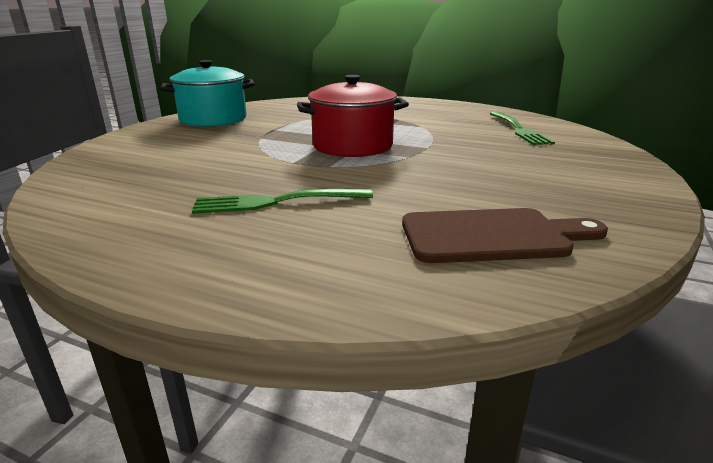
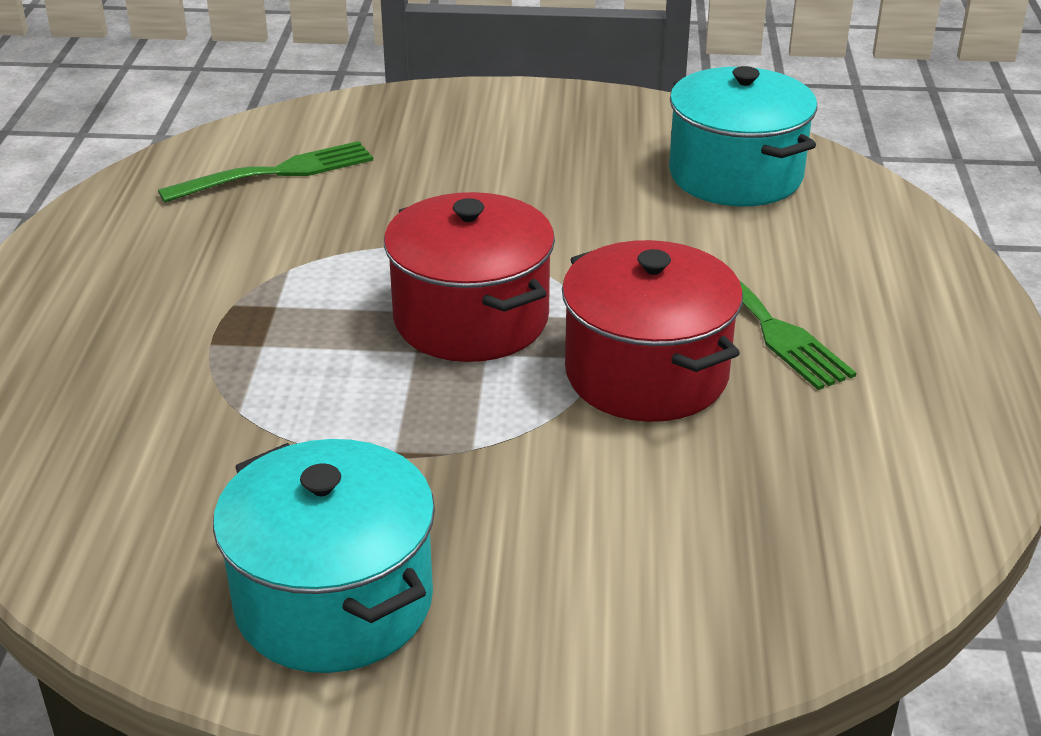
camera: 110 degrees left, 10 degrees up
(268, 168) = (646, 374): none -> red pot
(492, 236) = (735, 175): brown cutting board -> turquoise pot

